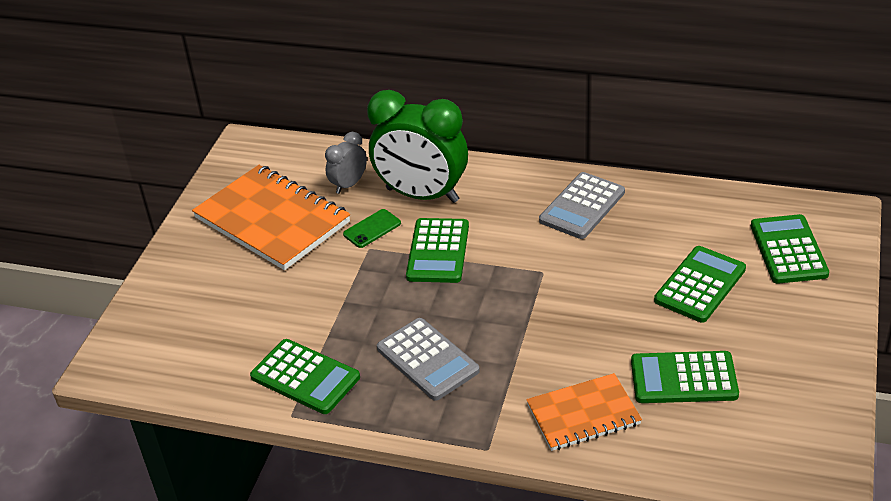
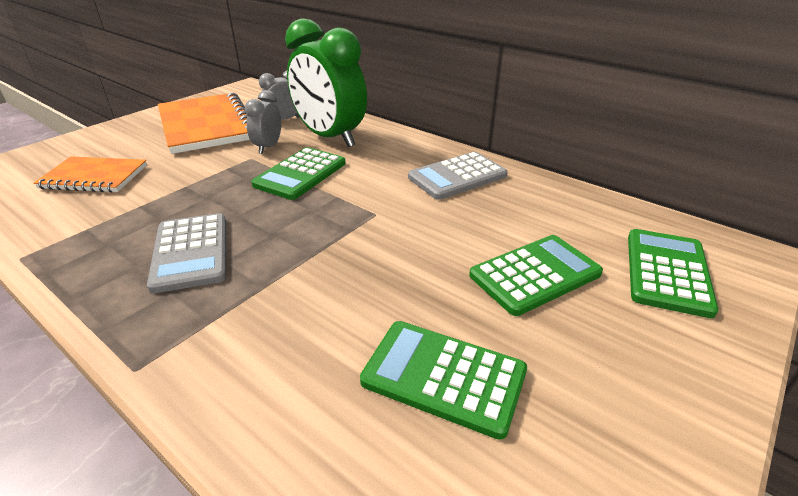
camera: 20 degrees right, 5 degrees down
(305, 377) = (76, 231): green calculator -> none
(372, 229) = (268, 147): green phone -> grey clock
(583, 414) = (281, 373): orange notebook -> orange notebook (94, 177)

